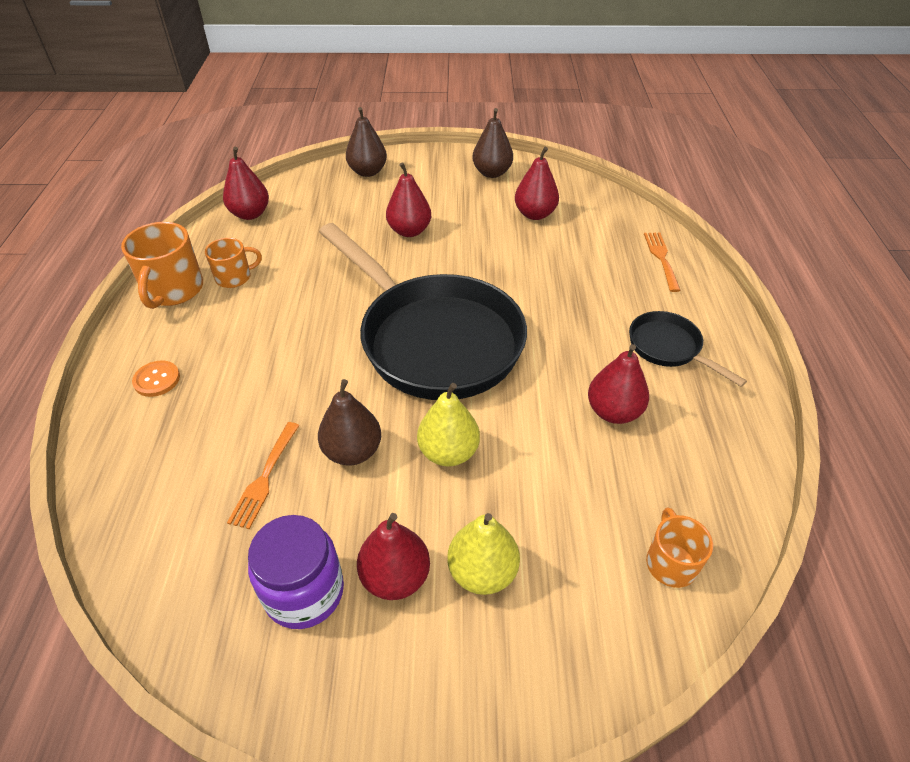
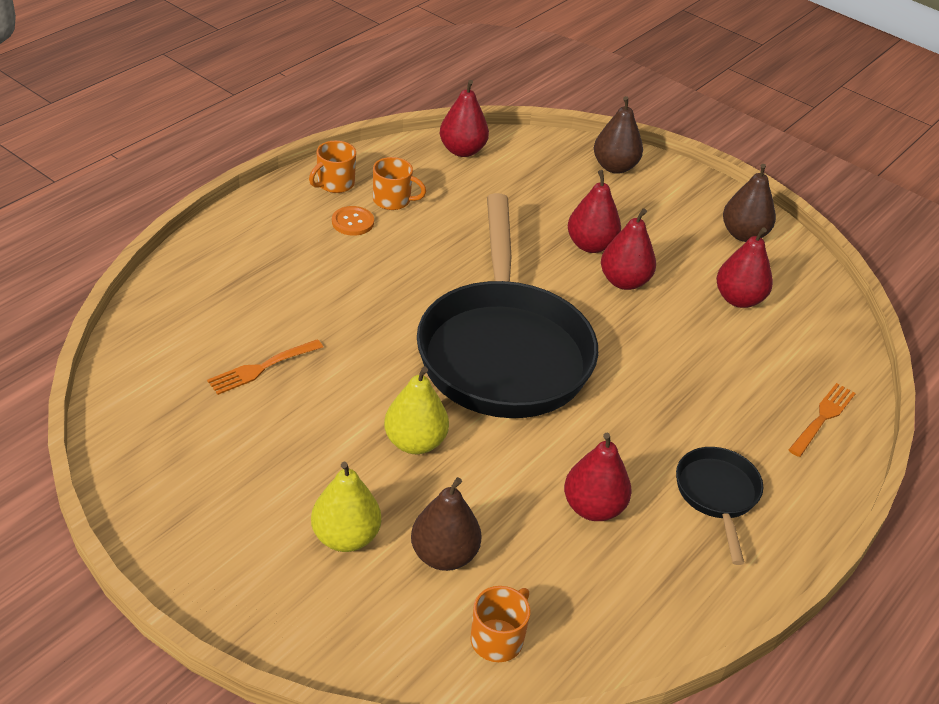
camera: 35 degrees right, 5 degrees down
(157, 380) = (256, 248): orange button -> orange button (352, 222)
(173, 290) = (334, 183): orange mug -> orange mug, size x0.62
(304, 592) = (212, 459): purple jar -> none
(352, 451) = (343, 392): brown pear -> brown pear (444, 555)
(395, 577) = (281, 495): red pear -> red pear (624, 281)

